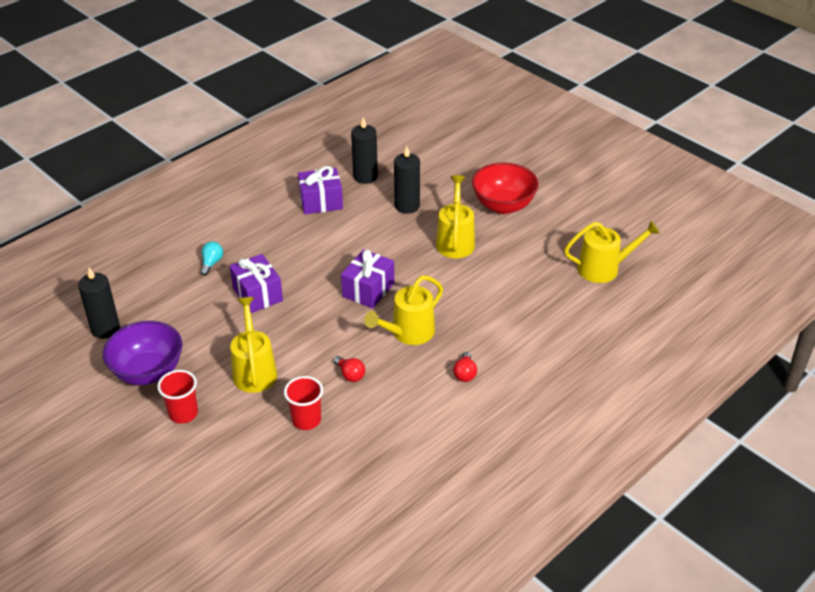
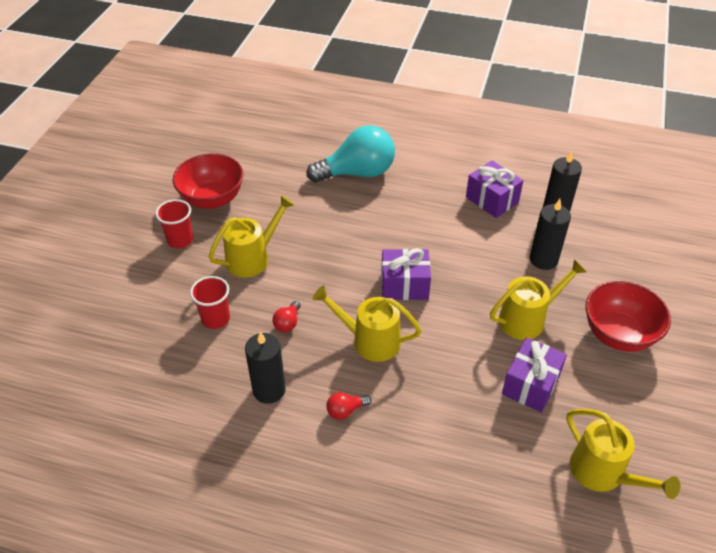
camera: 60 degrees right, 5 degrees up
(105, 329) = (242, 155): black candle -> black candle (269, 390)
(148, 372) = (212, 199): purple bowl -> red bowl
(212, 263) = (357, 173): turquoise light bulb -> turquoise light bulb, size x2.48
(257, 294) = (342, 217): purple gift -> purple gift (530, 385)

